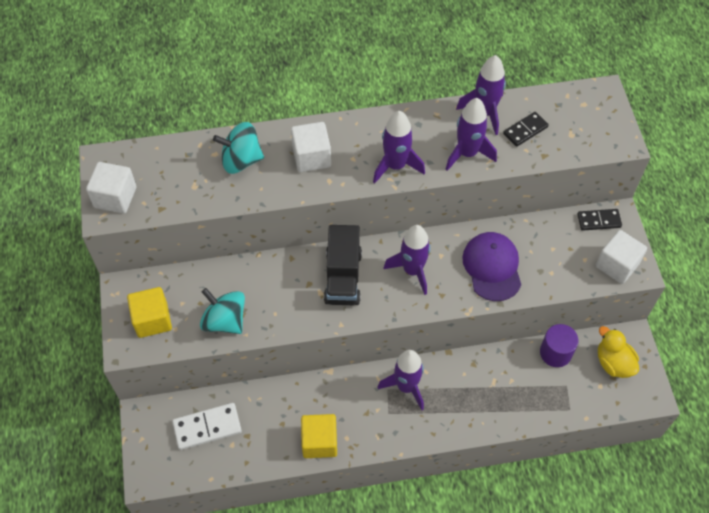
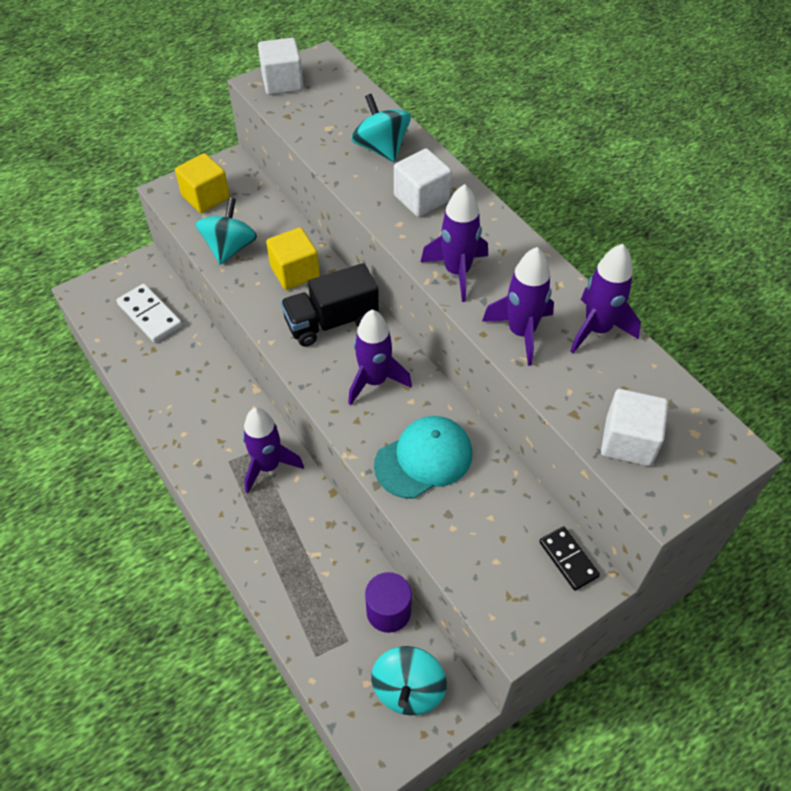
camera: 65 degrees right, 5 degrees down
(319, 442) = (169, 411): yellow cube -> yellow cube (295, 272)
(492, 267) = (423, 459): purple cap -> turquoise cap
(525, 130) = (600, 380): black domino -> none
(613, 363) = (408, 689): yellow duck -> turquoise spinning top
(617, 265) = (510, 605): white cube -> white cube (628, 441)

